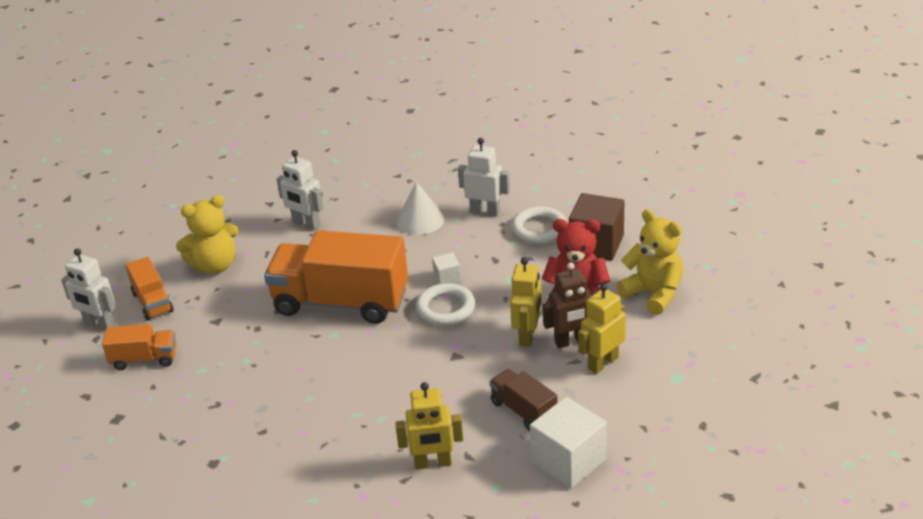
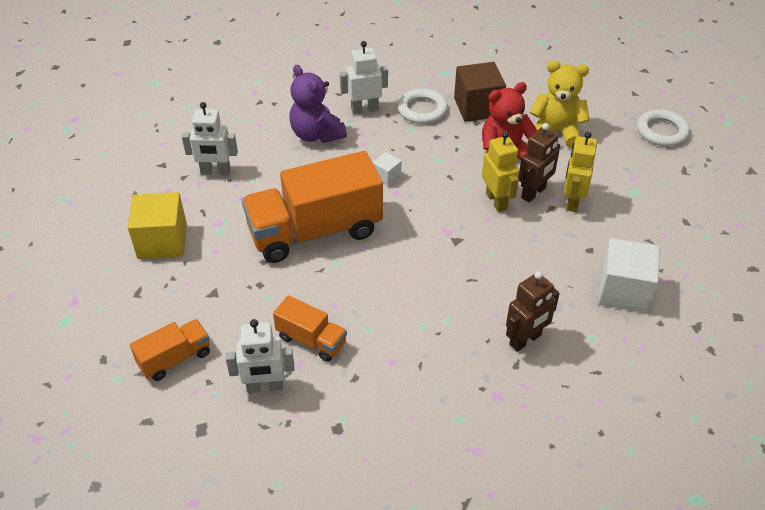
camera: 35 degrees left, 10 degrees up
(99, 324) = (93, 343): white robot -> white robot (265, 387)
(152, 302) = (131, 300): orange truck -> orange truck (311, 340)
(215, 265) = (162, 241): yellow teddy bear -> yellow cube
(420, 220) = (316, 134): white cone -> purple teddy bear
(433, 463) = (525, 340): yellow robot -> brown robot
(445, 309) = (410, 203): white ring -> white ring (662, 131)
(523, 411) = (552, 265): brown truck -> none

